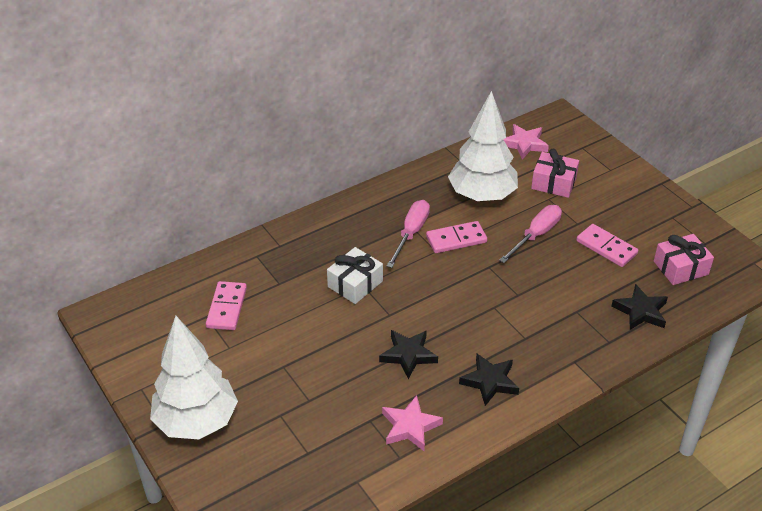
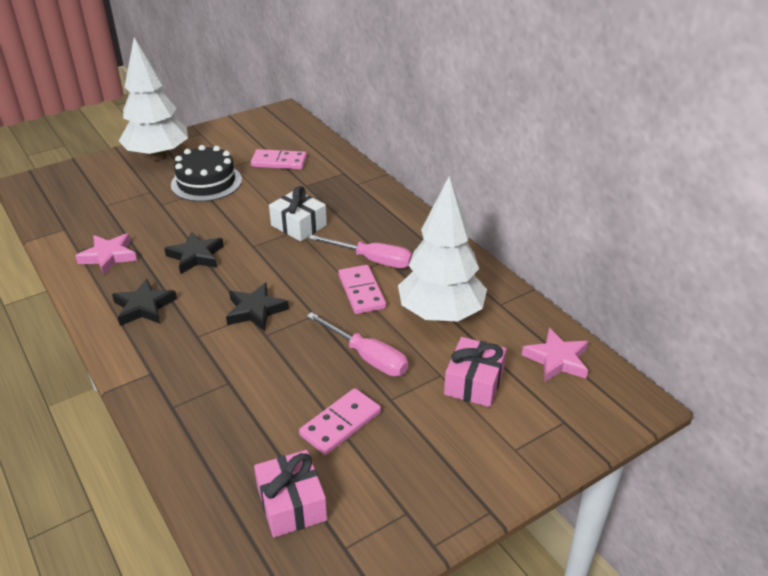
camera: 90 degrees right, 5 degrees down
(265, 366) = (206, 182): none -> black cake
(640, 311) = (215, 444): black star -> black star (255, 310)

